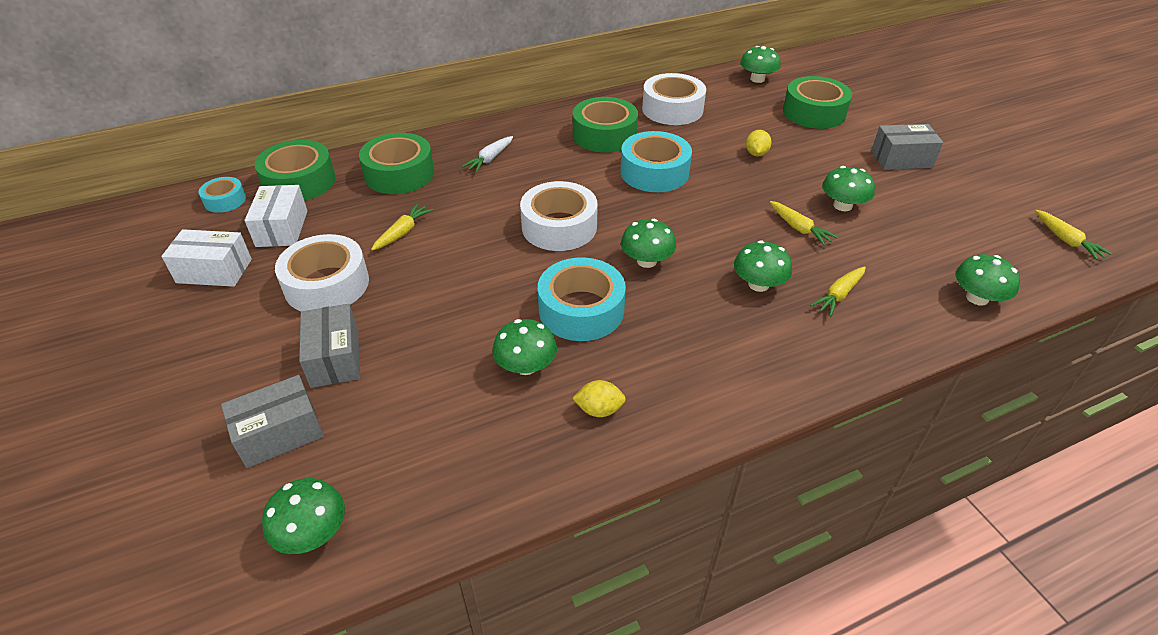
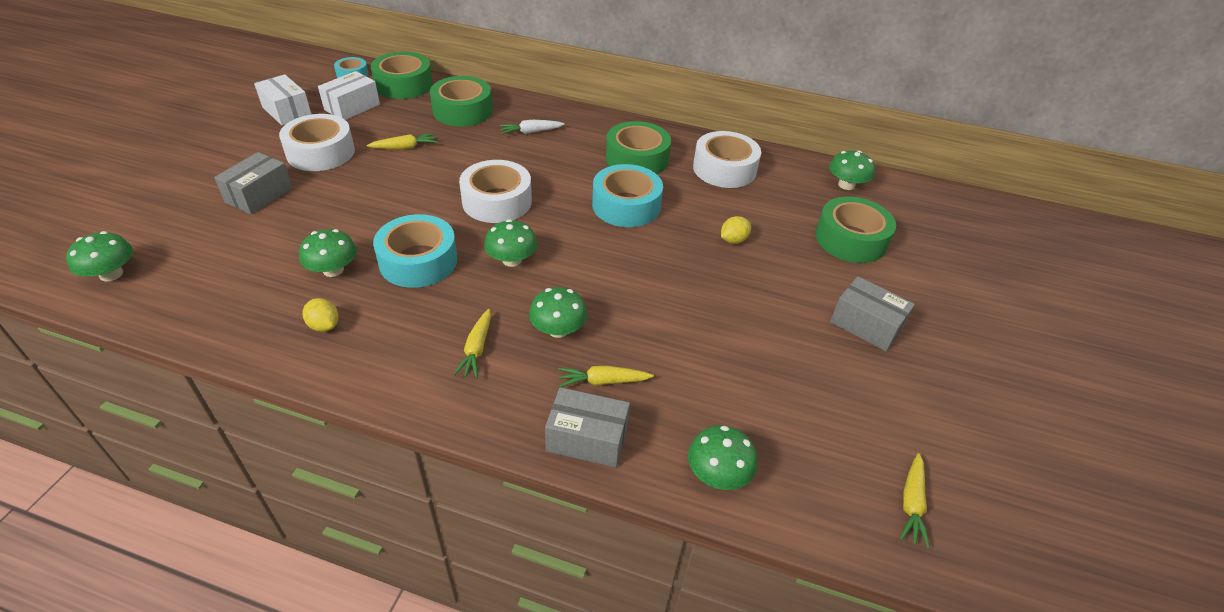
camera: 40 degrees right, 0 degrees up
(279, 433) = (177, 215): grey box -> grey box (587, 439)
(798, 228) = (663, 314): yellow carrot -> yellow carrot (476, 349)
(842, 205) = (734, 323): green mushroom -> none

